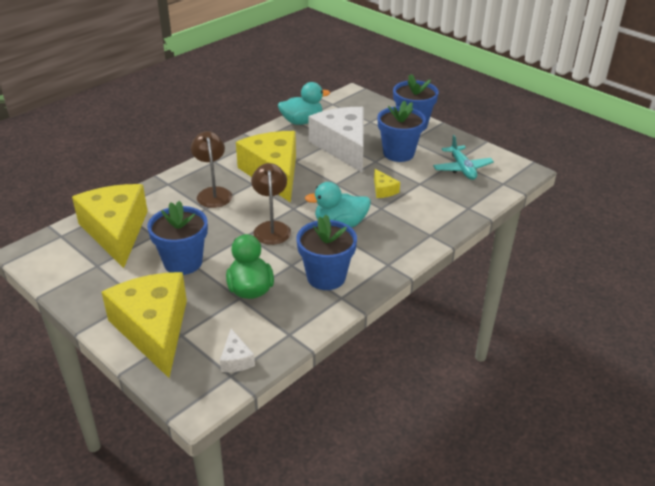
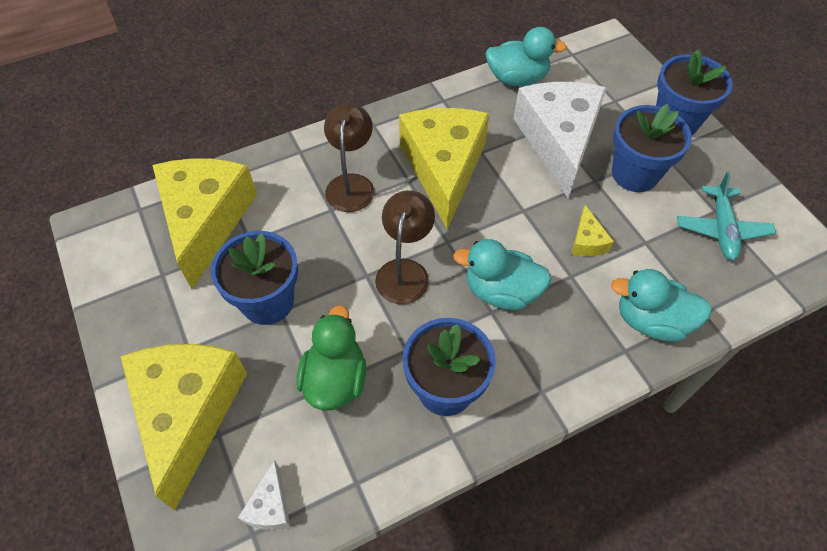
camera: 20 degrees right, 20 degrees up
(439, 218) = (651, 321): none -> turquoise duck

